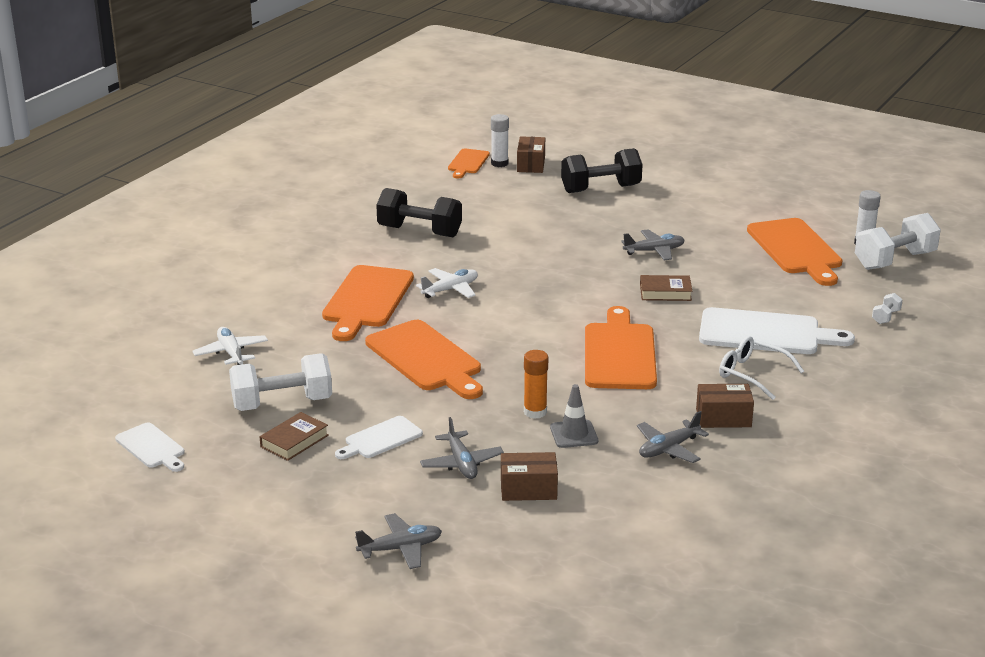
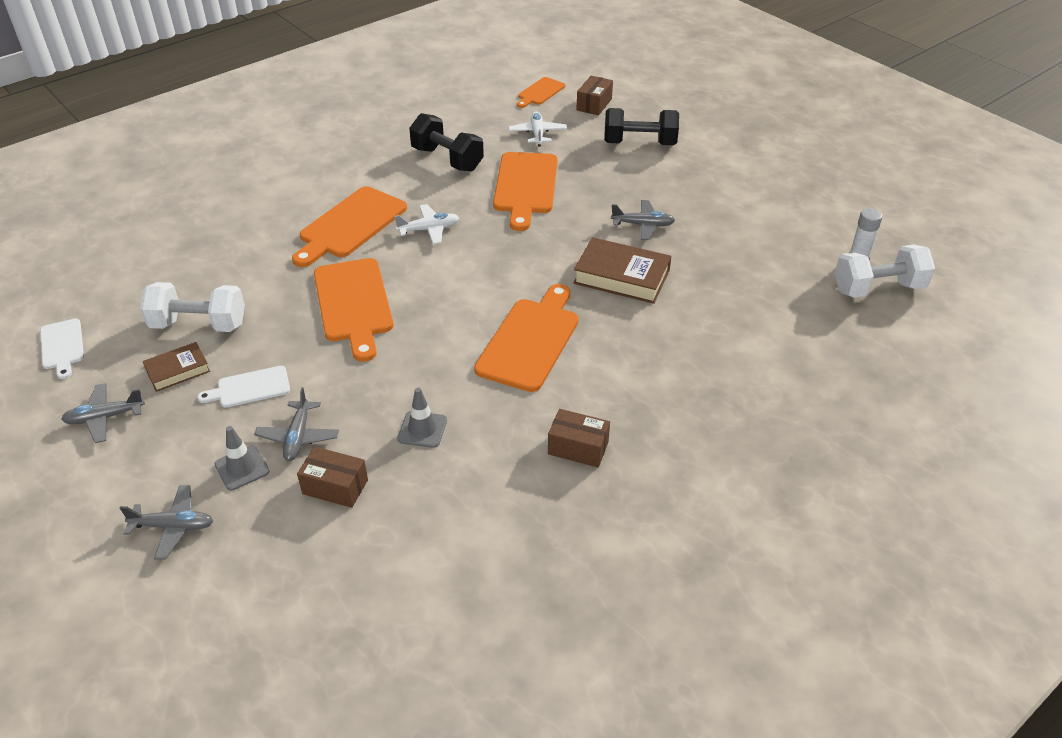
camera: 20 degrees right, 15 degrees up
(231, 353) = (199, 258): white plane -> white plane (537, 134)
(427, 495) = (242, 468): none -> grey traffic cone
(499, 163) = (567, 98): white glue stick -> none
(535, 412) = (405, 392): orange glue stick -> none
(665, 292) = (621, 277): brown book -> brown book, size x1.70
(668, 448) = (499, 473): grey plane -> grey plane (105, 417)
(751, 374) = (642, 398): white glasses -> none
(765, 333) = (688, 349): white cutting board -> none
(796, 249) = (783, 252): orange cutting board -> orange cutting board (525, 186)
(886, 317) = (825, 359): white dumbbell -> none

